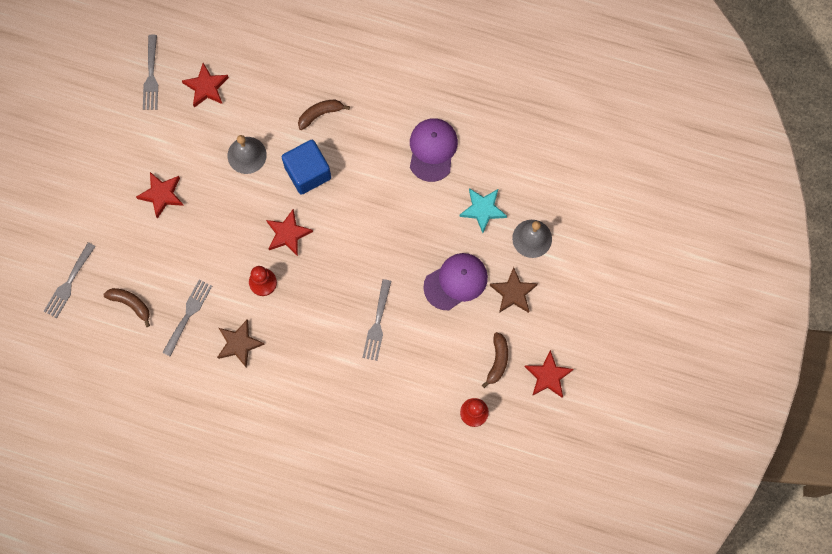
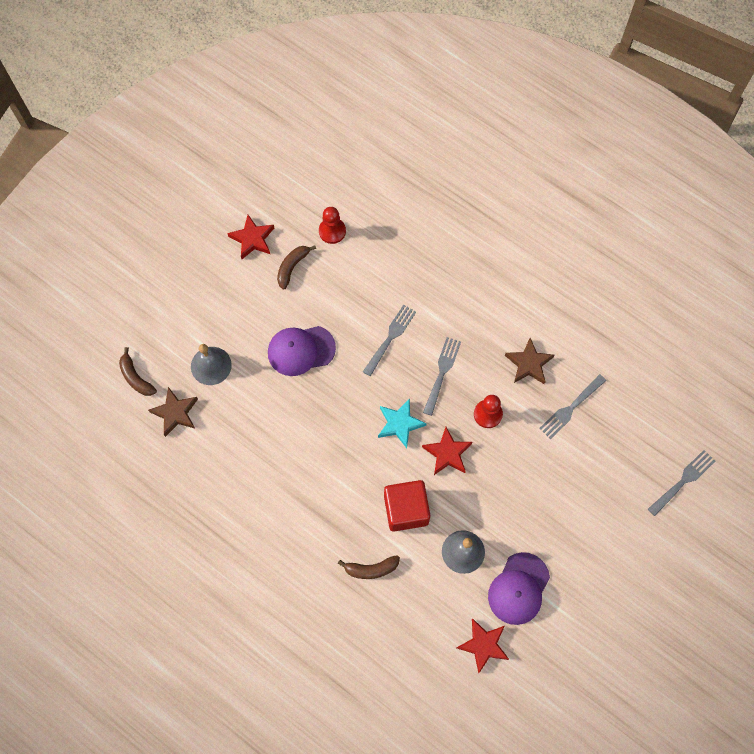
camera: 160 degrees left, 5 degrees down
(131, 304) = (625, 438): brown banana -> brown banana (136, 377)
(151, 76) = (540, 681): grey fork -> grey fork (442, 373)
(161, 195) = (564, 540): red star -> none
(308, 172) = (406, 510): blue cube -> red cube
(432, 150) = (270, 488): purple cap -> purple cap (518, 588)
(483, 209) = (246, 409): turquoise star -> turquoise star (400, 424)
(513, 292) = (251, 322): brown star -> brown star (175, 413)

